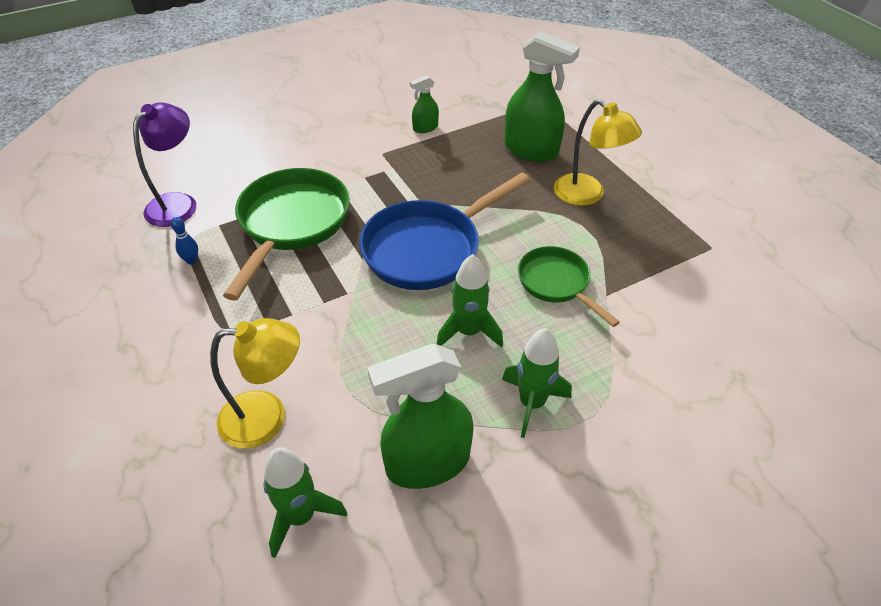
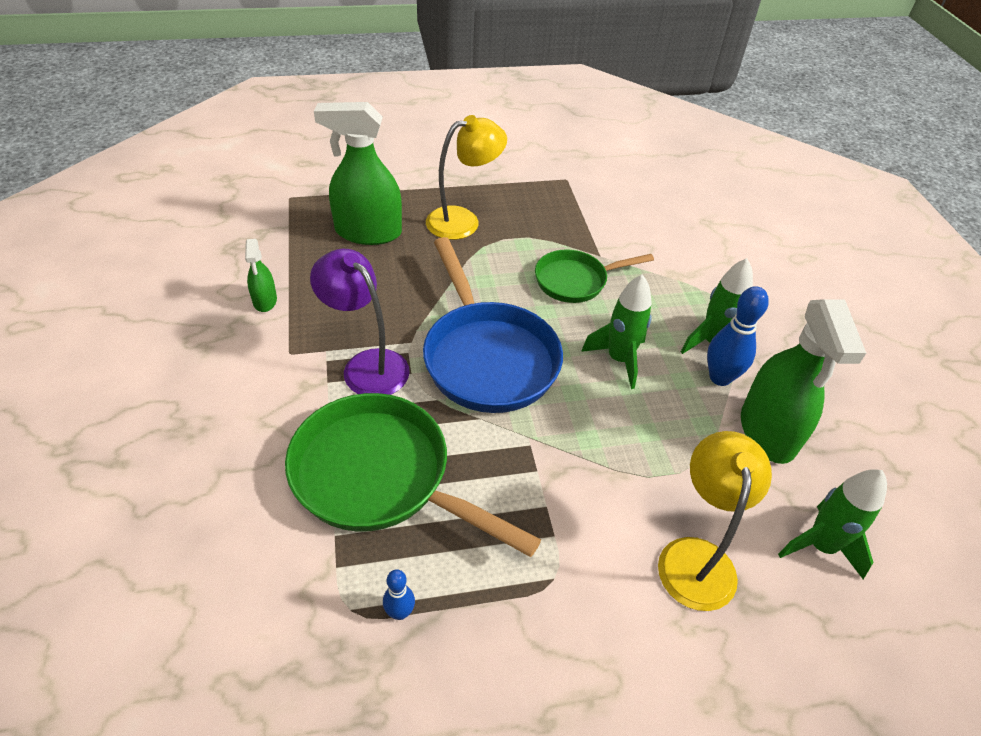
camera: 75 degrees left, 0 degrees up
(178, 203) = (251, 619): purple lamp -> purple lamp (367, 365)
(484, 415) = (720, 377): none -> blue bowling pin
(531, 150) = (368, 232): green spray bottle -> green spray bottle turned 135 degrees counterclockwise

